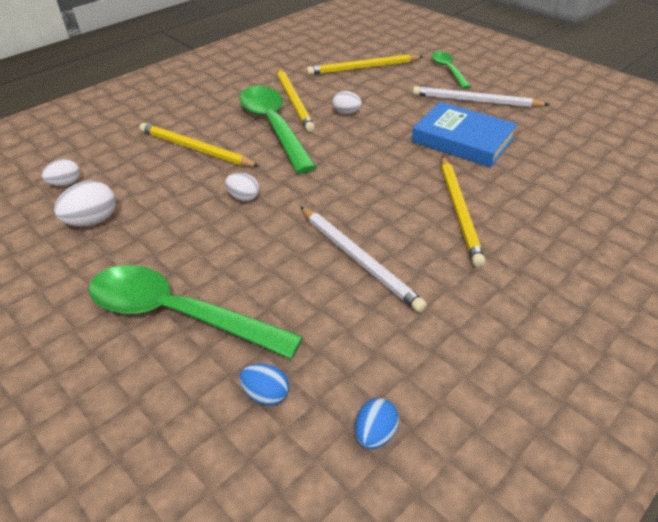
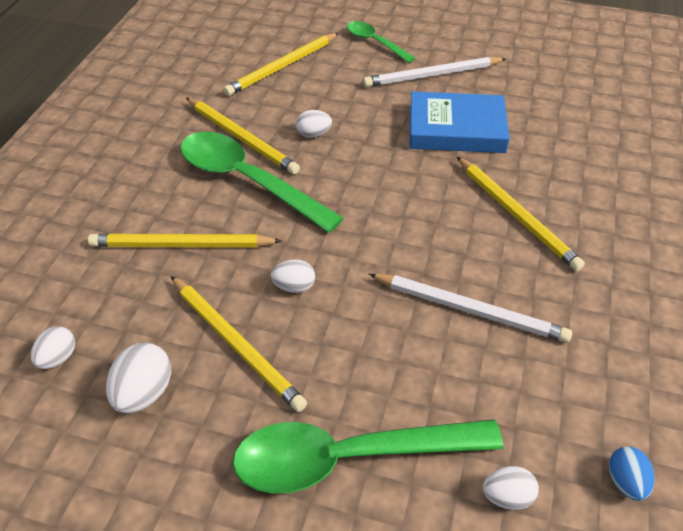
camera: 30 degrees left, 5 degrees up
(173, 216) = (236, 344): none -> yellow pencil
(266, 394) = (507, 496): blue egg -> white egg

